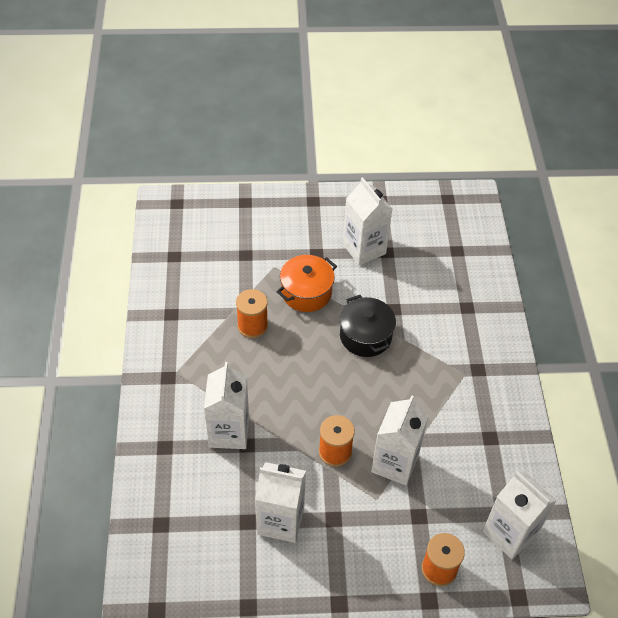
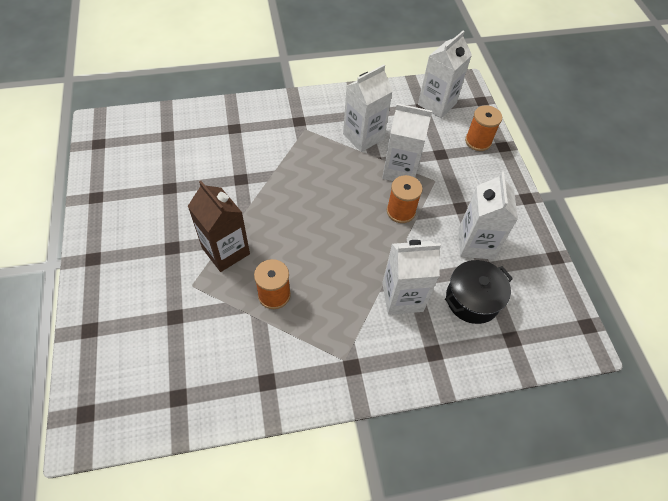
camera: 100 degrees left, 5 degrees up
(306, 292) = (226, 251): orange pot -> brown carton
(364, 249) = (165, 206): white carton -> white carton (363, 136)
(365, 336) = (275, 198): black pot -> black pot (472, 299)

